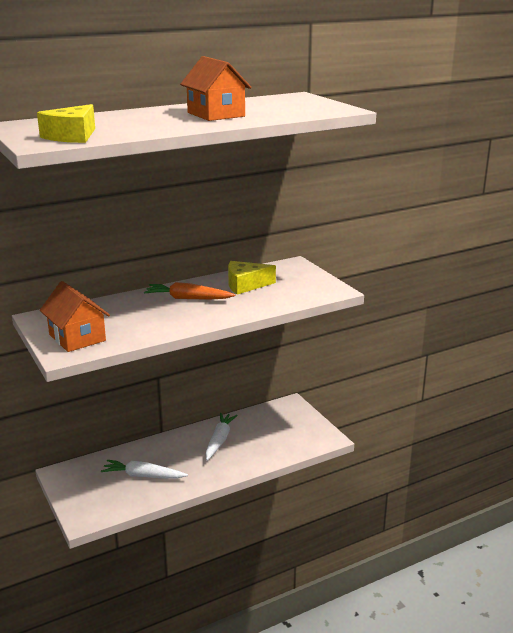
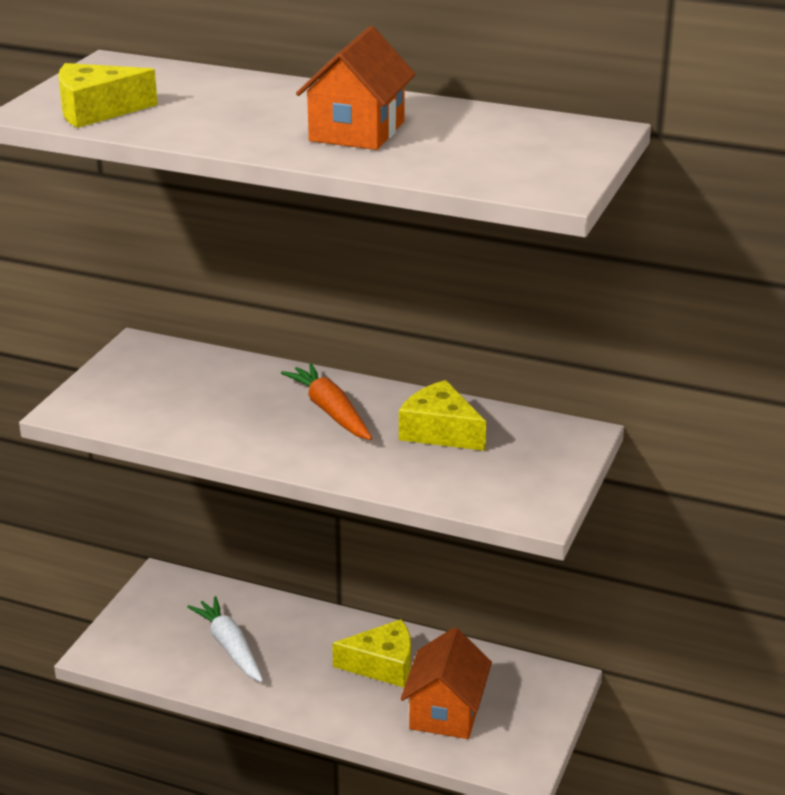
camera: 50 degrees right, 5 degrees up
(77, 338) = (119, 396): orange house -> orange house (445, 711)
(219, 440) = (383, 665): white carrot -> yellow cheese

